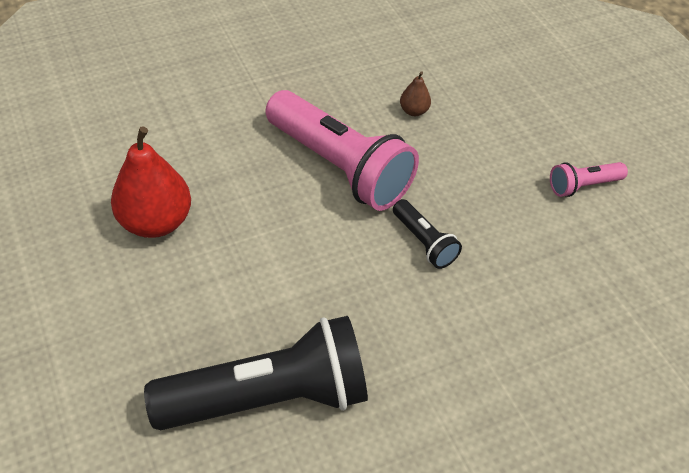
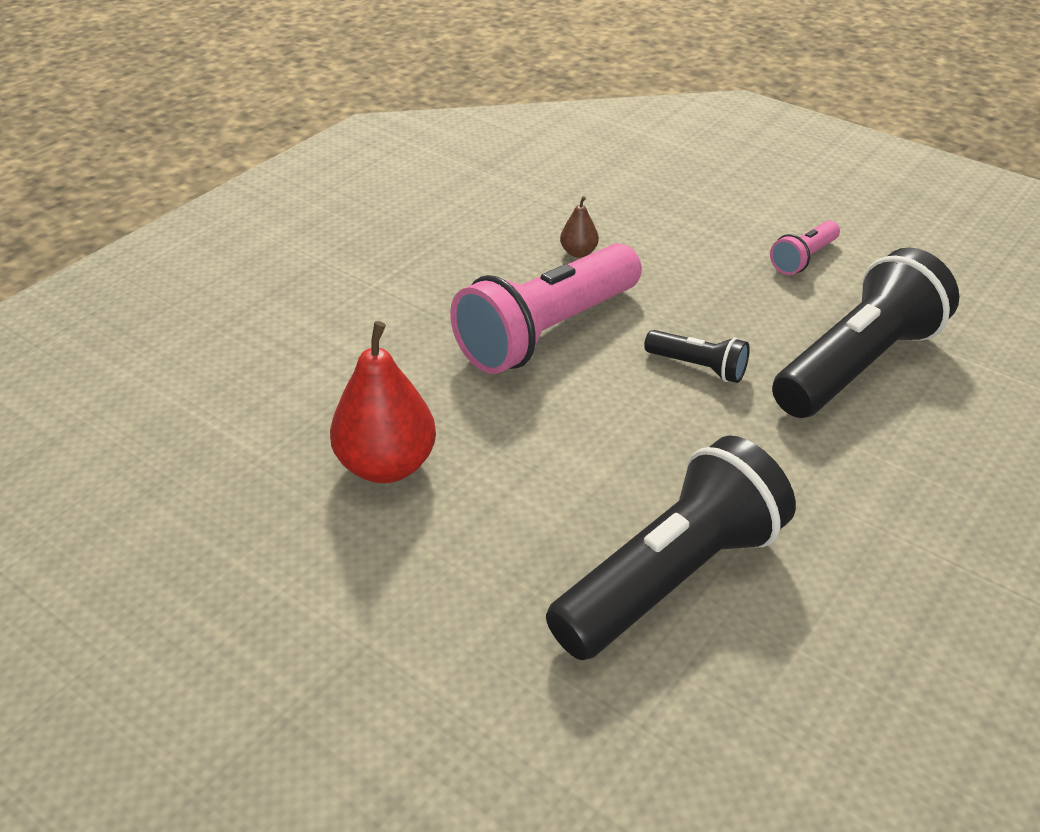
camera: 25 degrees left, 10 degrees down
(339, 167) = (547, 332): pink flashlight -> pink flashlight turned 120 degrees clockwise
(548, 295) = (857, 365): none -> black flashlight

